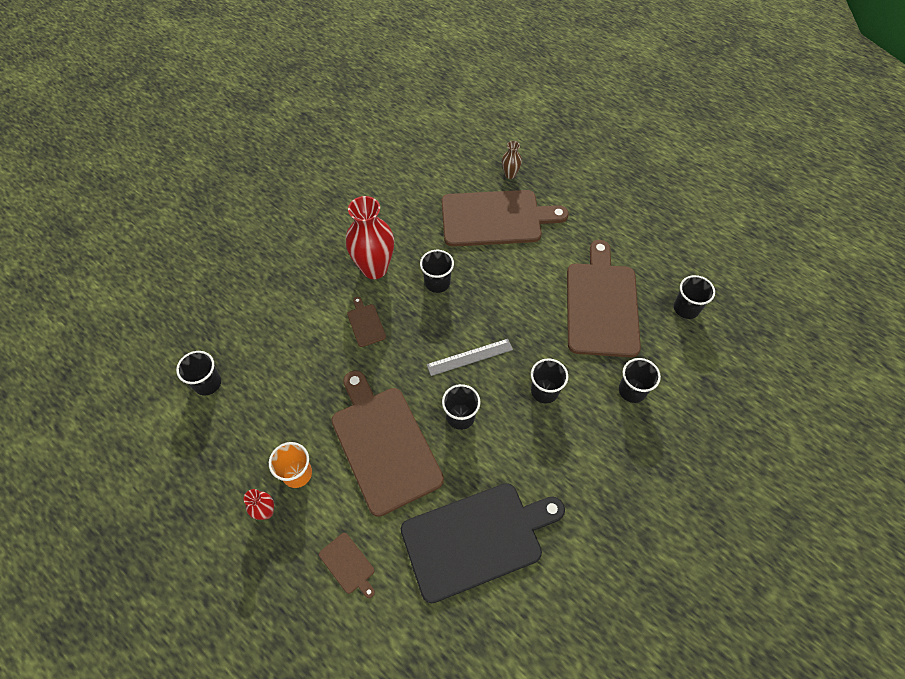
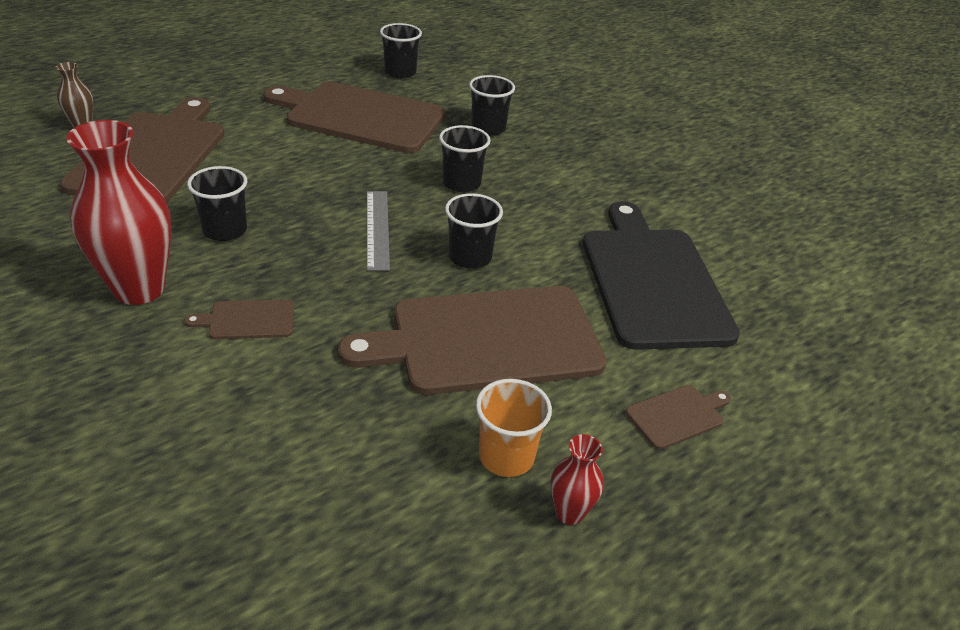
camera: 80 degrees left, 20 degrees down
(207, 383) = (239, 586): black cup -> none

